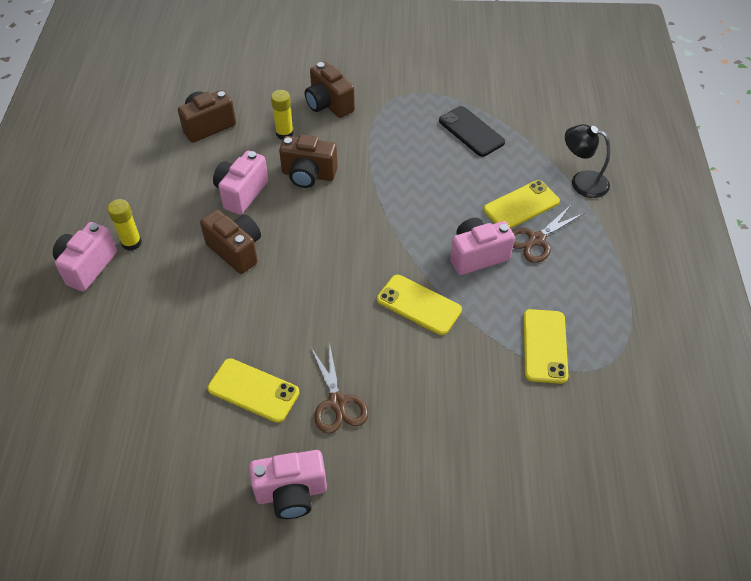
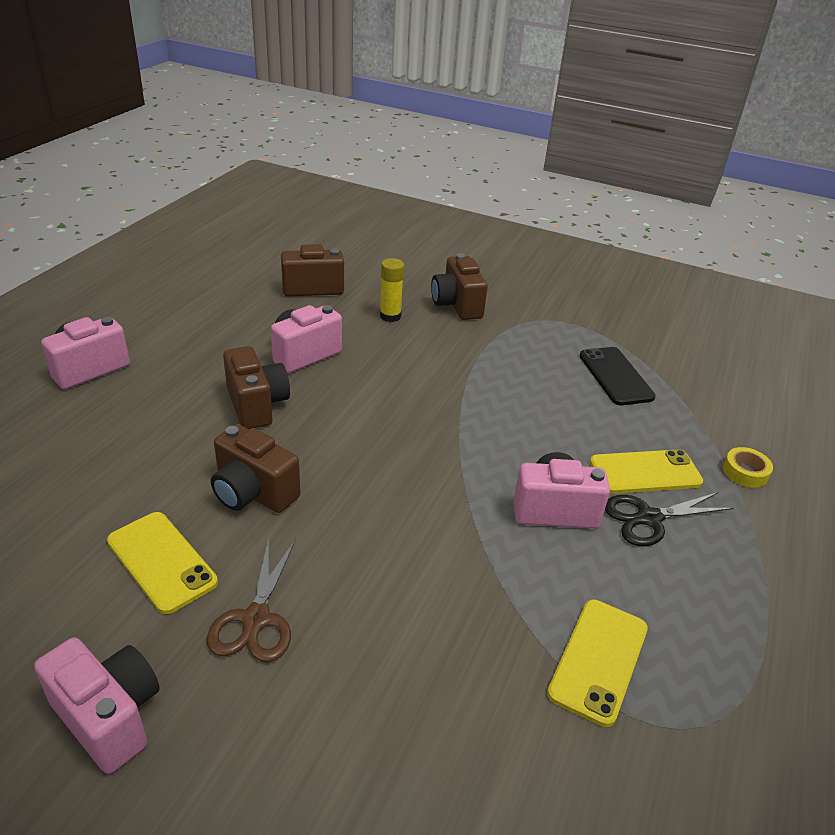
camera: 20 degrees right, 15 degrees down
(131, 243) = (151, 362): yellow glue stick -> none
(291, 493) = (109, 717): pink camera -> pink camera turned 150 degrees counterclockwise
(308, 175) = (391, 360): brown camera -> brown camera (253, 493)
(418, 305) = (441, 539): yellow phone -> none
(536, 240) = (648, 518): brown scissors -> black scissors
(582, 181) = (745, 472): black lamp -> yellow tape

